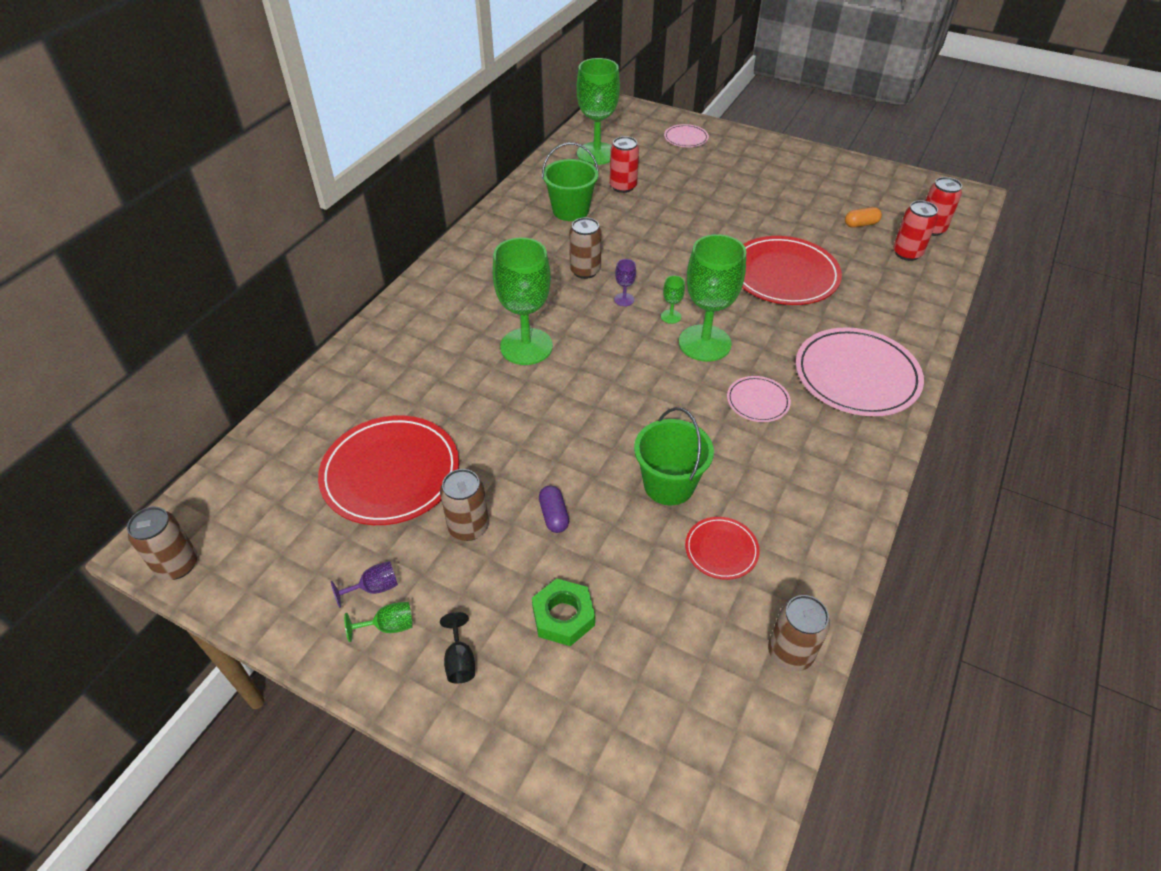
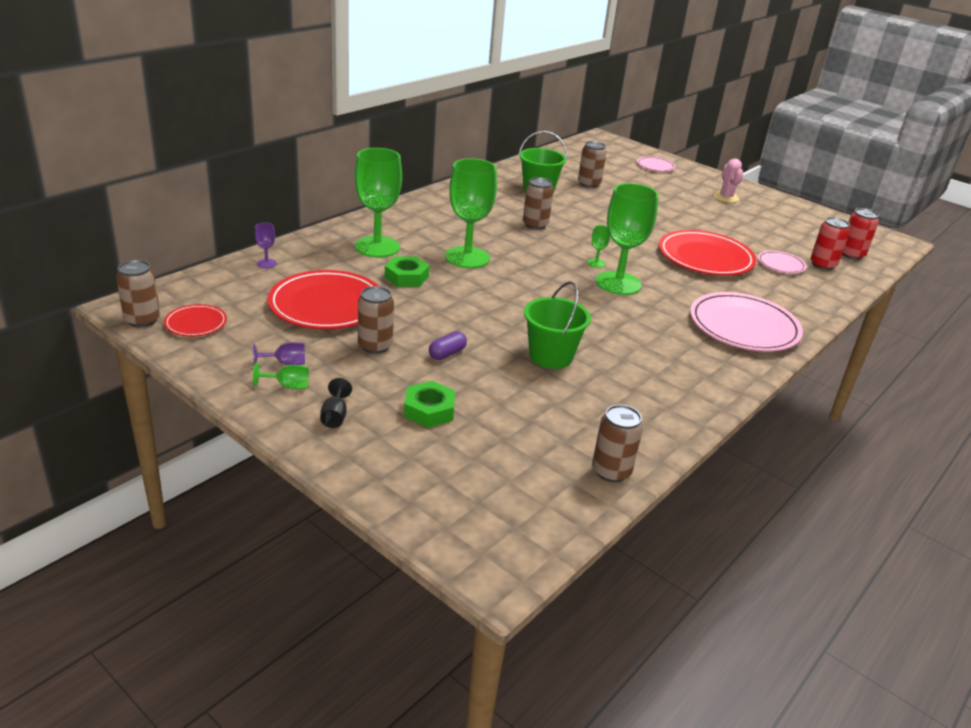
camera: 10 degrees right, 15 degrees down
(468, 399) = (406, 277): none -> green nut
(554, 515) = (447, 354): purple capsule -> purple capsule turned 45 degrees clockwise
(597, 153) = (575, 162): green goblet -> green goblet (377, 247)
(623, 186) = (589, 184): red can -> brown can
(624, 299) = (560, 246): purple goblet -> purple goblet (266, 263)
(721, 550) = (579, 401): red plate -> red plate (196, 323)
(757, 401) = (649, 324): pink plate -> pink plate (781, 264)
(776, 170) = (726, 197): none -> pink cactus
(861, 224) = (788, 241): orange capsule -> none

